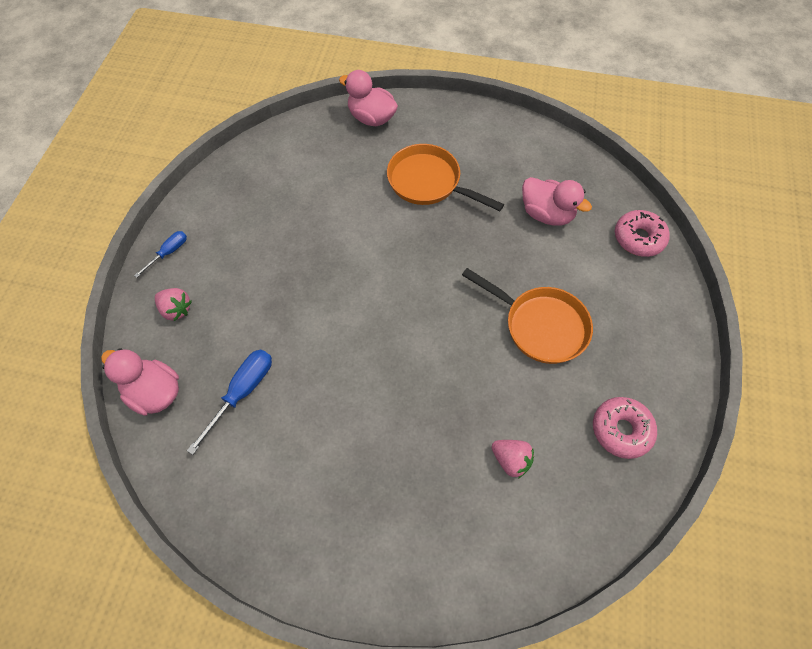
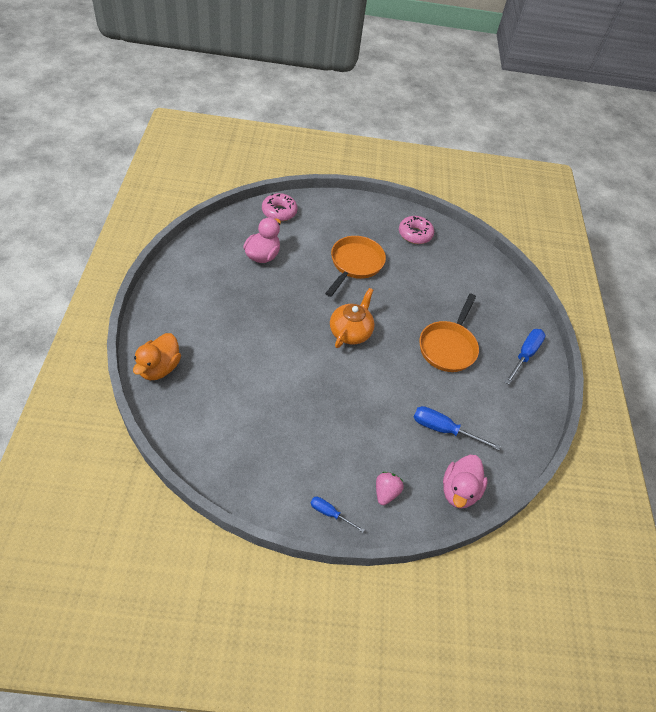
camera: 105 degrees left, 10 degrees down
(351, 556) = (525, 355): none -> blue screwdriver
(371, 118) = (159, 368): pink duck -> orange duck
(411, 303) = (350, 332): none -> orange teapot
(428, 182) = (236, 324): orange pan -> orange pan (448, 347)
(511, 460) = (446, 282): pink strawberry -> none

